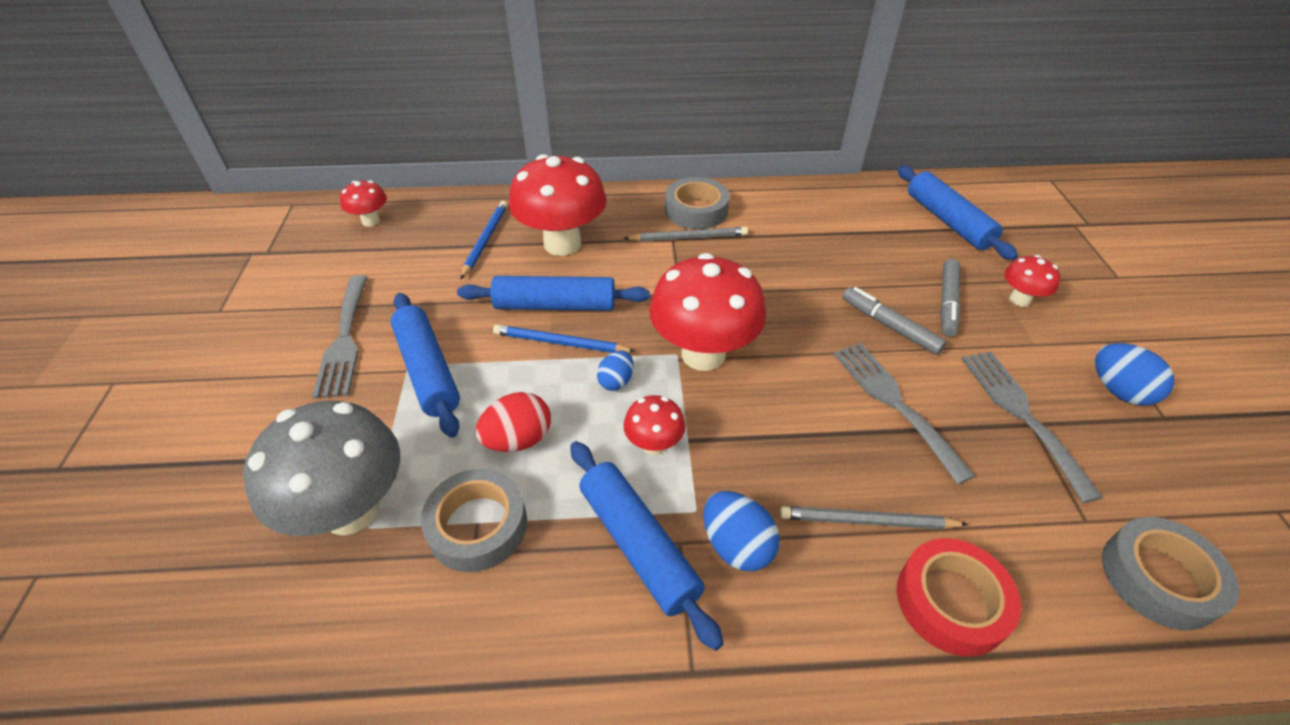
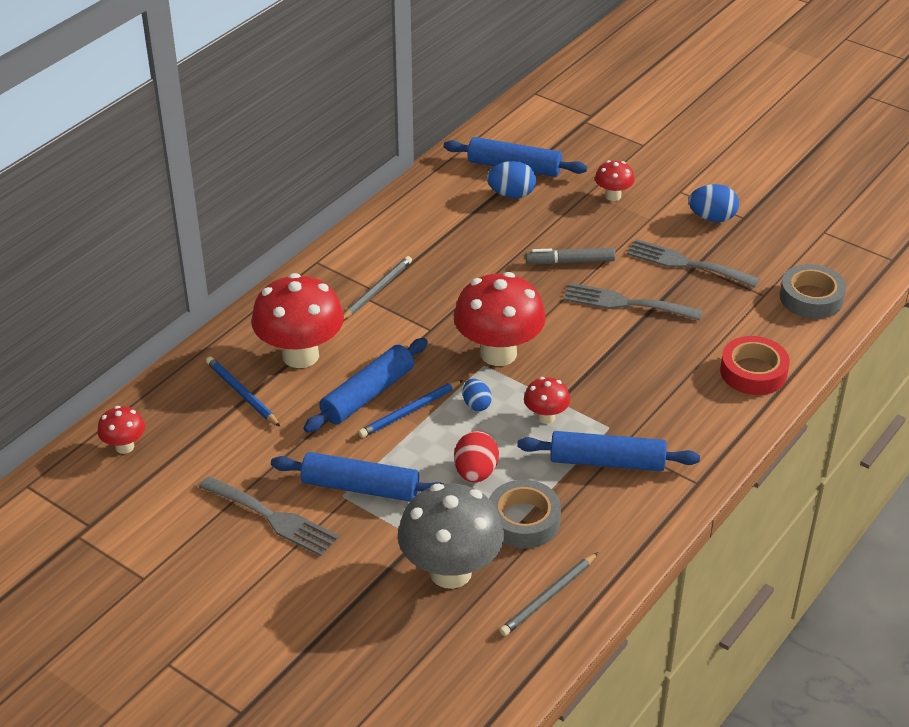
camera: 50 degrees left, 5 degrees down
(696, 210) = (350, 268): grey tape -> none
(736, 545) = (647, 425): blue egg -> blue egg (511, 194)
(867, 521) = (684, 368): grey pencil -> grey pencil (548, 597)
(947, 303) = (580, 225): grey marker -> none

